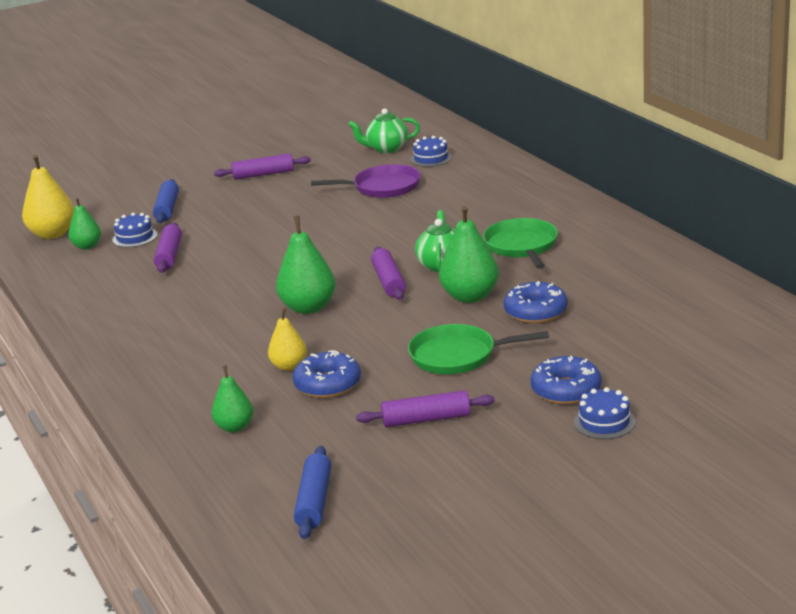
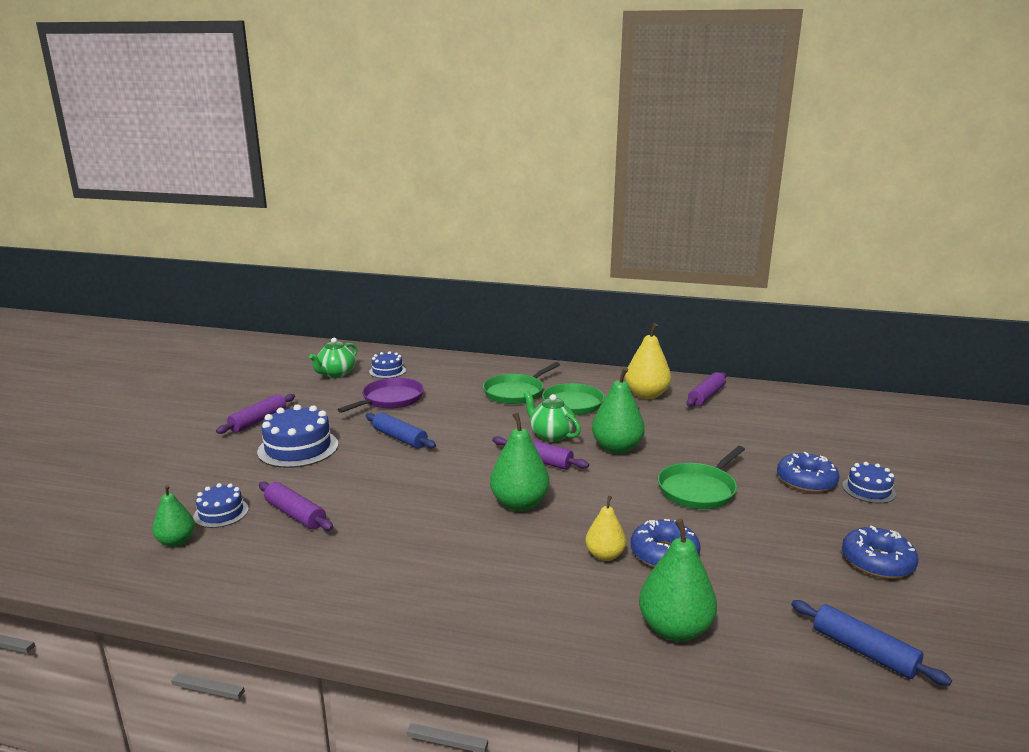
camera: 50 degrees left, 5 degrees down
(53, 234) = (104, 546): yellow pear -> yellow pear (646, 395)
(167, 209) = (209, 476): blue rolling pin -> blue rolling pin (400, 438)
(235, 427) = (675, 629): green pear -> green pear, size x1.64
(250, 207) = (298, 448): none -> blue cake
(426, 419) = (781, 543): purple rolling pin -> purple rolling pin (706, 396)
(495, 215) = (516, 392): none -> green pan
(535, 312) = (678, 441): blue donut -> blue donut (877, 562)

